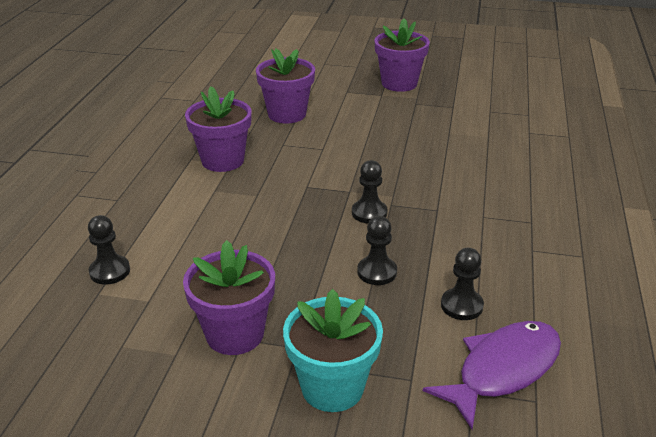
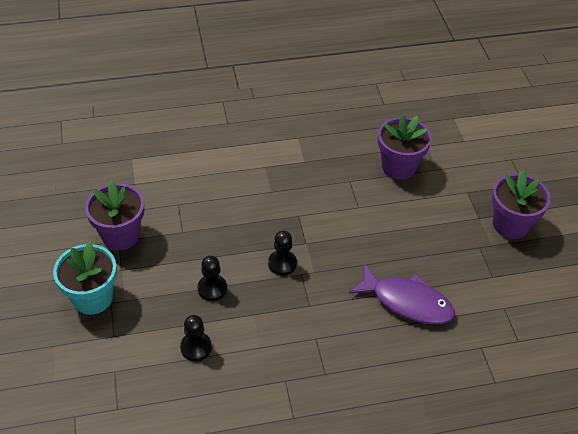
camera: 65 degrees right, 15 degrees up
(110, 271) = (153, 154): black pawn -> none
(222, 160) = (305, 155): purple flower pot -> none
(502, 370) = (139, 384): purple fish -> purple fish (407, 302)

